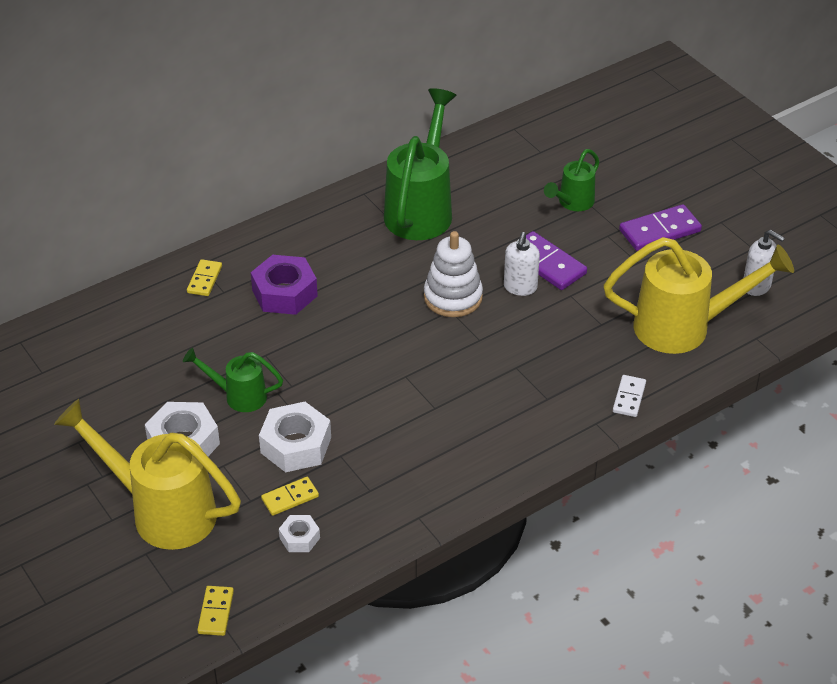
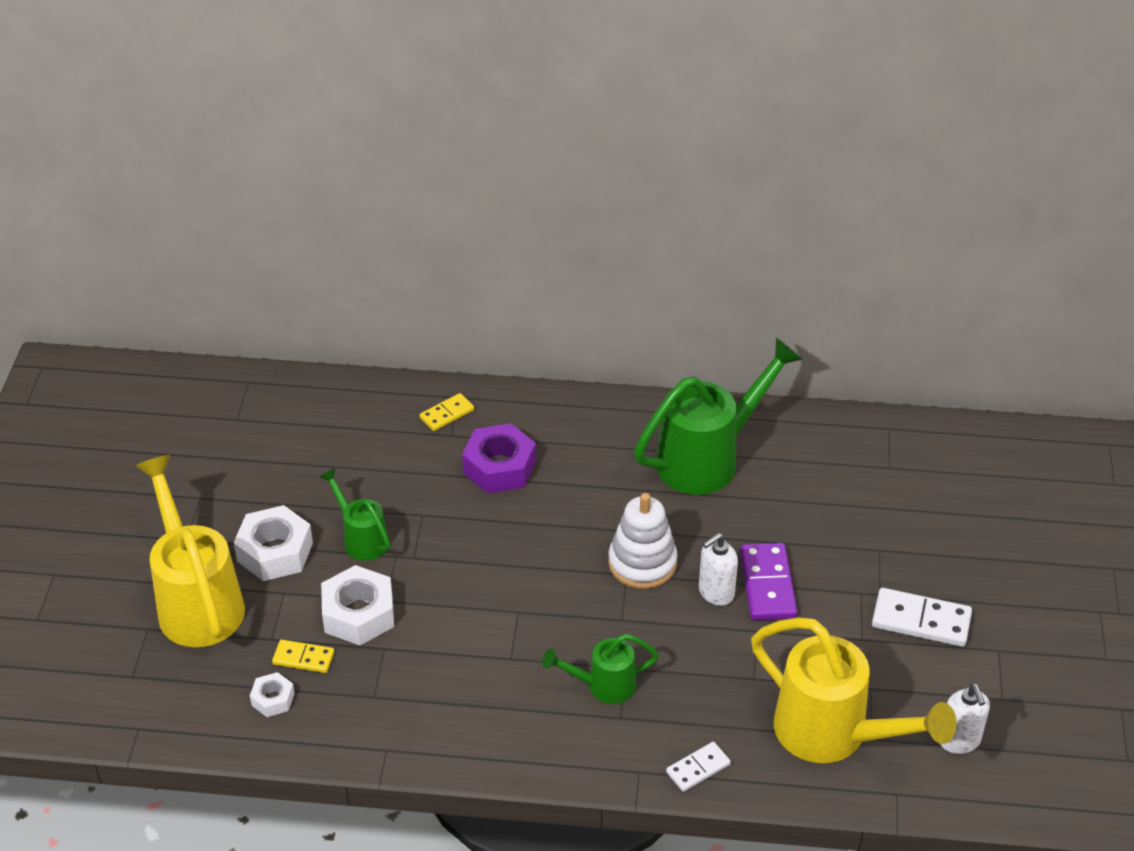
camera: 40 degrees right, 0 degrees up
(216, 612) = (143, 717): yellow domino -> none
(572, 203) = (862, 539): green watering can -> green watering can (603, 686)
(660, 231) = (921, 621): purple domino -> white domino

